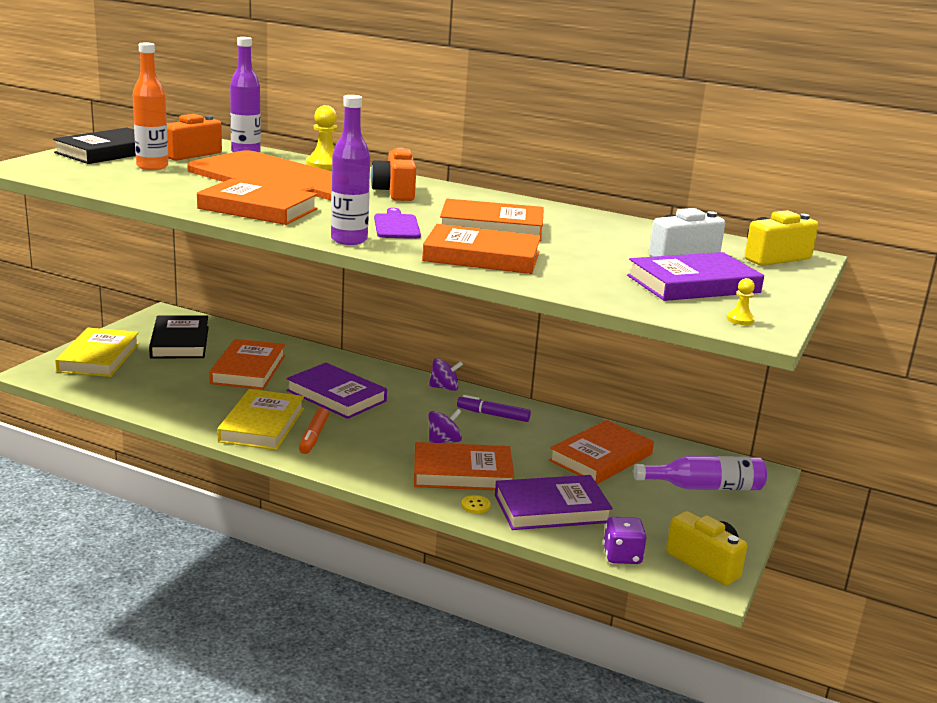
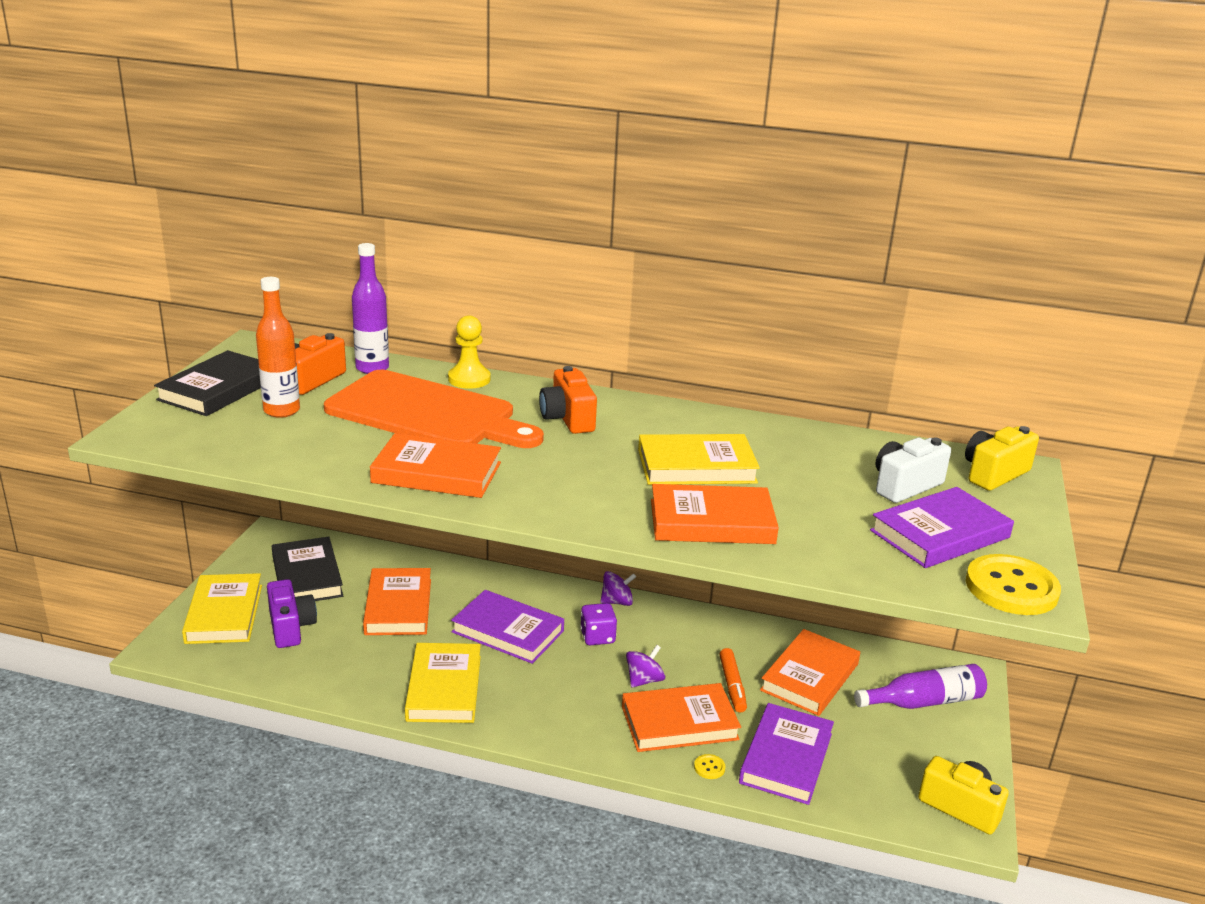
camera: 10 degrees left, 5 degrees up
(150, 372) = (291, 627): none -> purple camera
(313, 437) = (506, 696): orange marker -> orange marker (732, 685)
(349, 240) = (561, 515): purple bottle -> none
(396, 226) = (598, 480): purple cutting board -> none
(491, 227) = (696, 466): orange book -> yellow book
(493, 415) = (681, 633): purple marker -> none
(551, 508) = (786, 758): purple book -> purple book turned 45 degrees counterclockwise
(622, 556) = (877, 812): purple dice -> purple dice (597, 637)
(740, 320) = (1011, 588): yellow pawn -> yellow button

